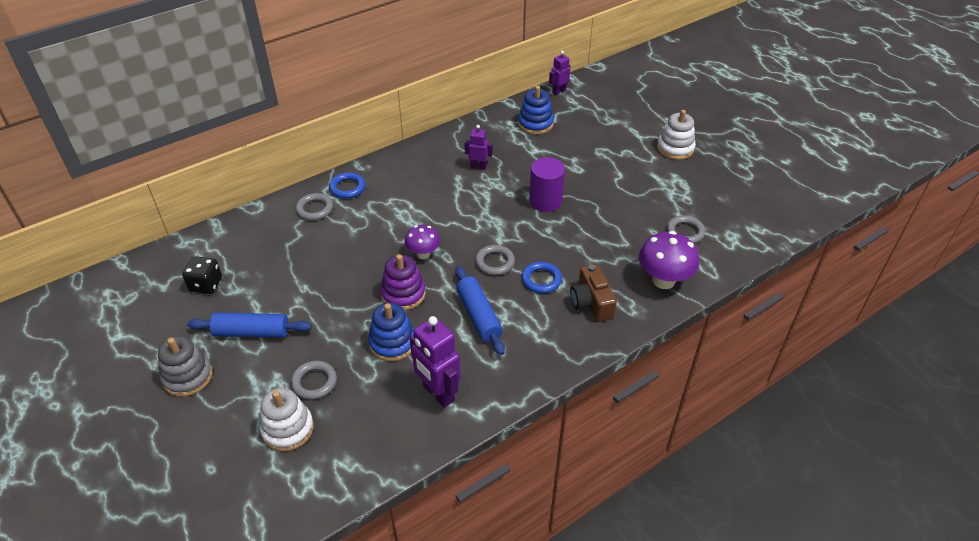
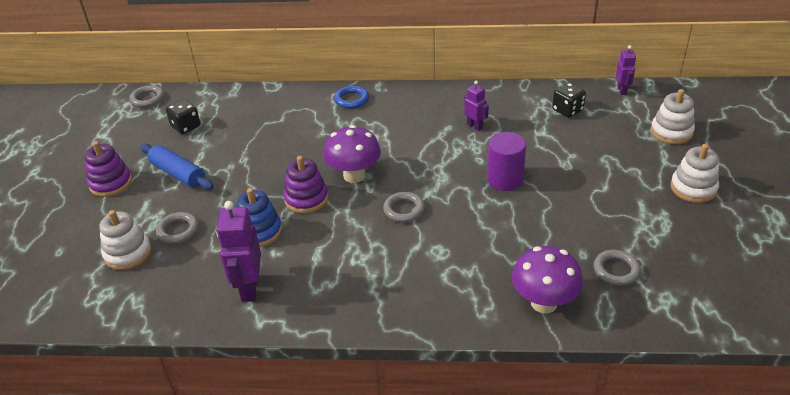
camera: 40 degrees right, 5 degrees down
(188, 376) = (111, 183): grey stacking toy -> purple stacking toy
(314, 209) = (311, 105): grey ring -> grey ring (147, 99)
(423, 254) = (354, 175): purple mushroom -> purple mushroom, size x1.61
(479, 316) = (345, 246): blue rolling pin -> none
(535, 124) = (567, 110): blue stacking toy -> black dice
(541, 280) = (428, 243): blue ring -> none
(559, 91) = (622, 90): purple robot -> purple robot turned 90 degrees clockwise
(591, 302) = (452, 286): brown camera -> none
(622, 111) = (671, 132): none -> white stacking toy

